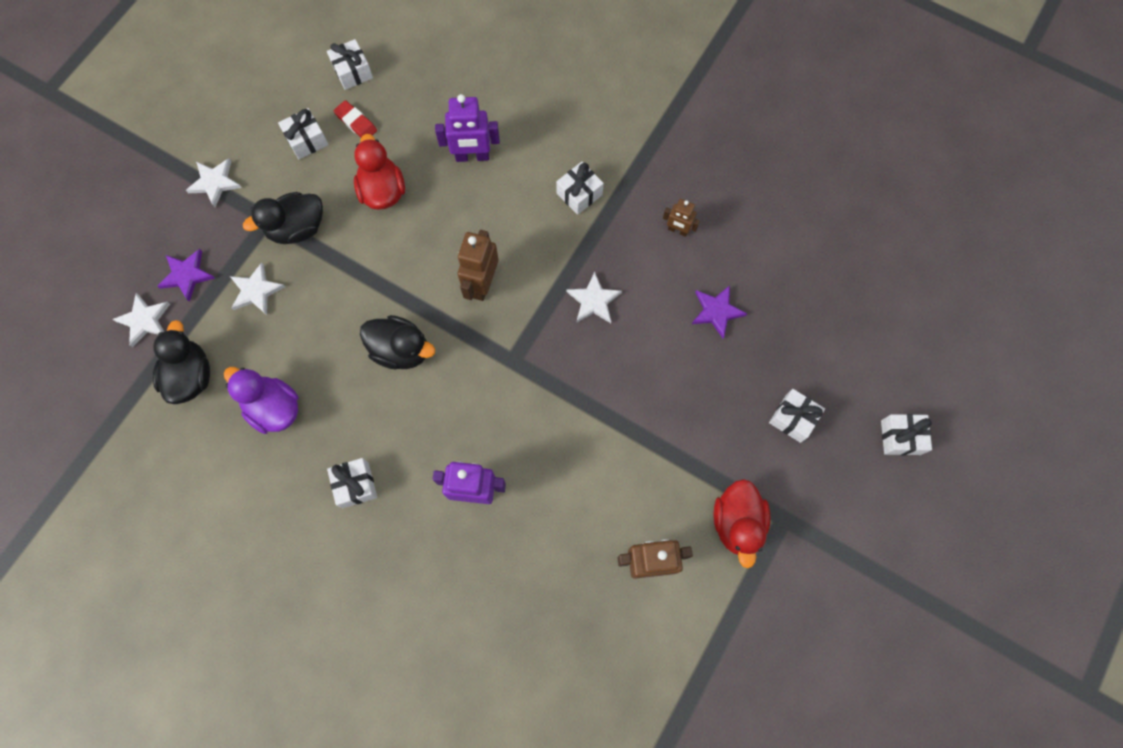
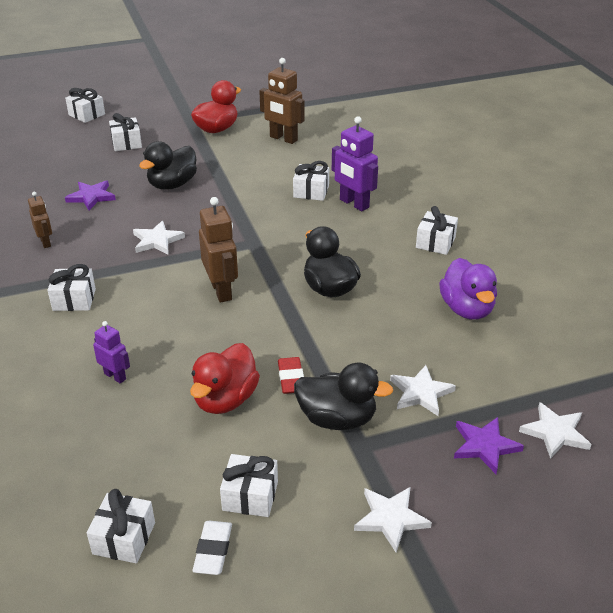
camera: 140 degrees left, 35 degrees down
(191, 376) = (530, 366): black duck -> black duck (172, 185)
(299, 98) = (213, 550): none -> white eraser
(356, 123) = (182, 478): red eraser -> red eraser (291, 378)
(472, 156) = (115, 376): purple robot -> purple robot, size x0.58
(482, 284) = (222, 291): brown robot -> brown robot turned 75 degrees counterclockwise
(531, 480) = (311, 191): none -> white gift

